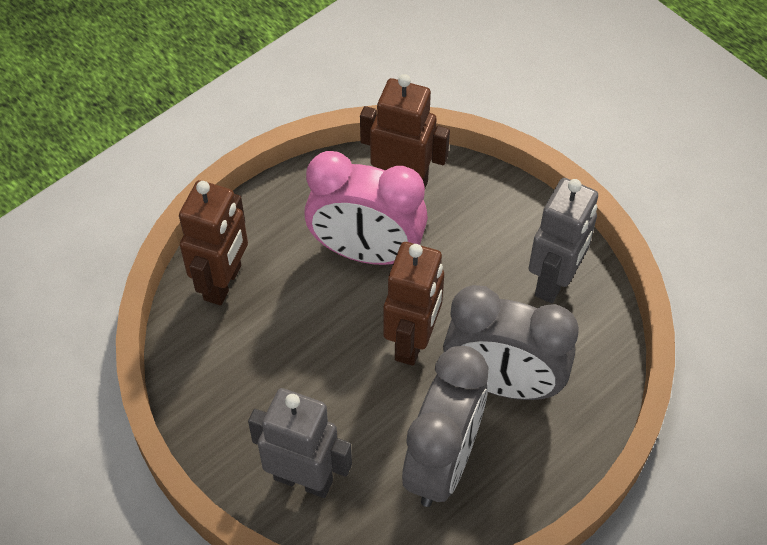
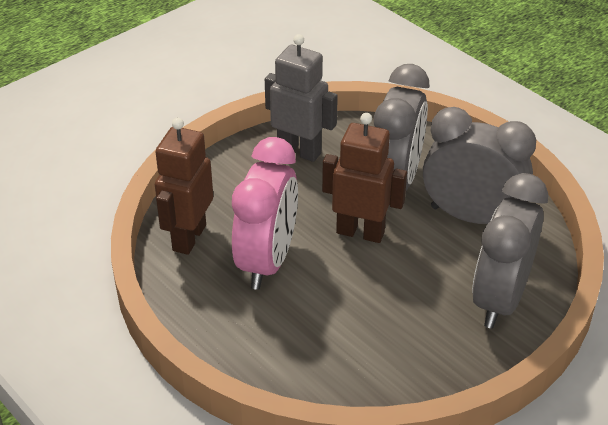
camera: 90 degrees left, 15 degrees down
(223, 283) = (300, 364): brown robot -> none
(303, 479) = (499, 299): grey robot -> grey clock

